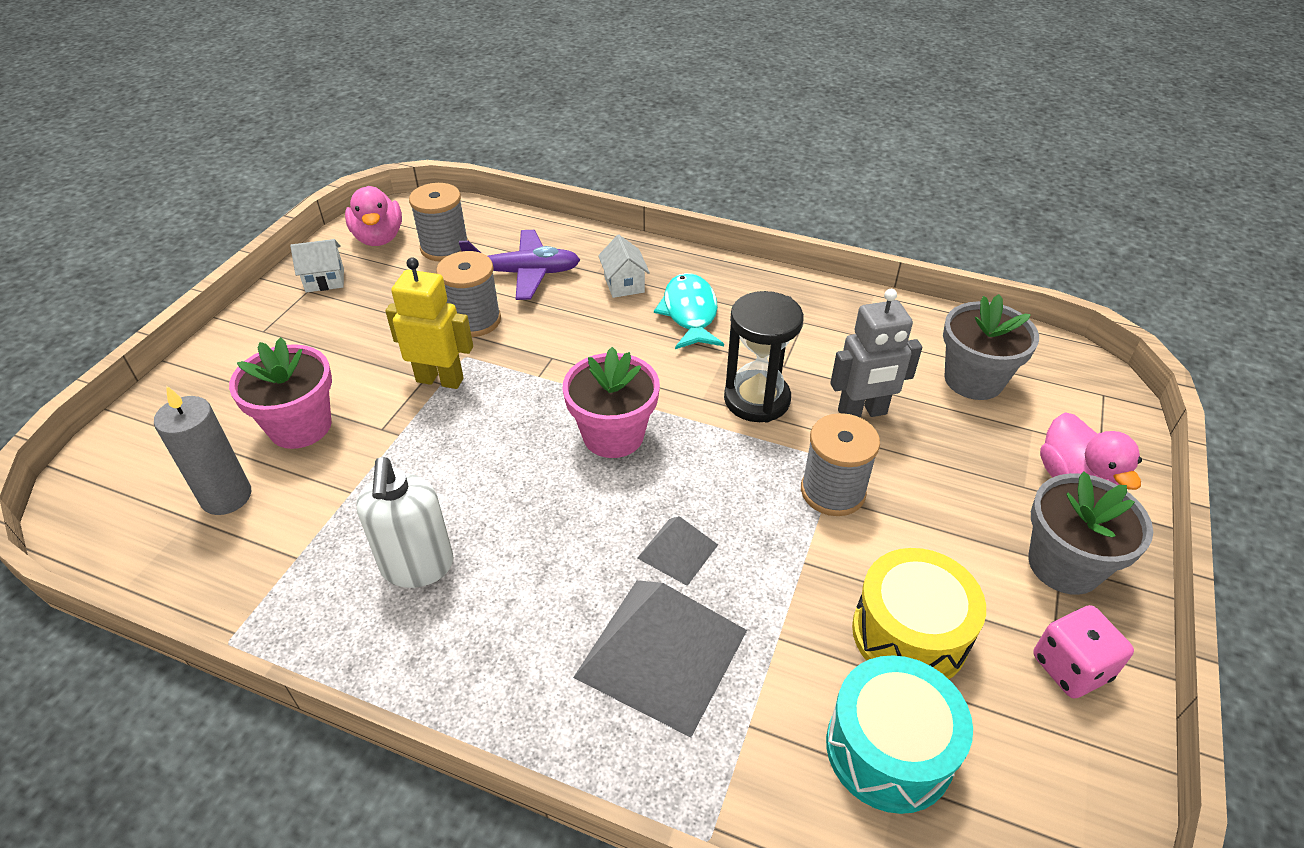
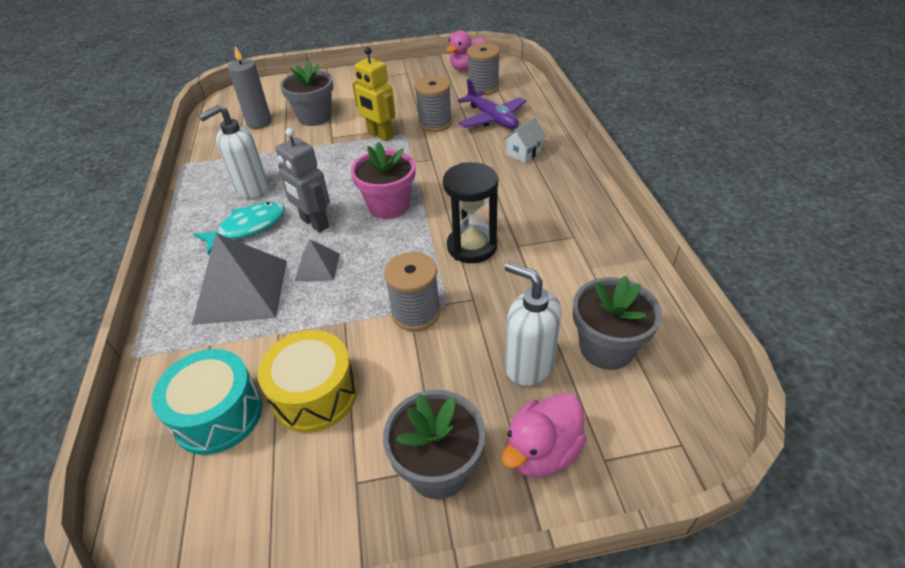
camera: 60 degrees right, 0 degrees up
(300, 426) = (314, 117): pink flower pot -> grey flower pot
(325, 280) = (418, 72): white house -> none
(440, 380) = (380, 135): yellow robot -> yellow robot turned 150 degrees clockwise
(690, 313) = (525, 187): turquoise fish -> turquoise fish (248, 228)
(862, 413) = (506, 299): grey robot -> grey robot (314, 223)
(965, 440) = (528, 365): none -> white soap dispenser
(1071, 667) = (335, 501): pink dice -> none

